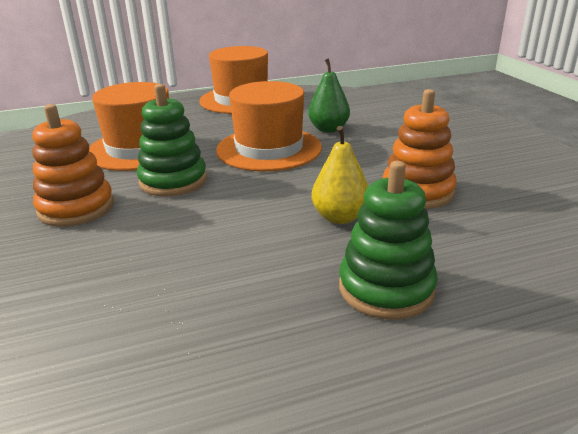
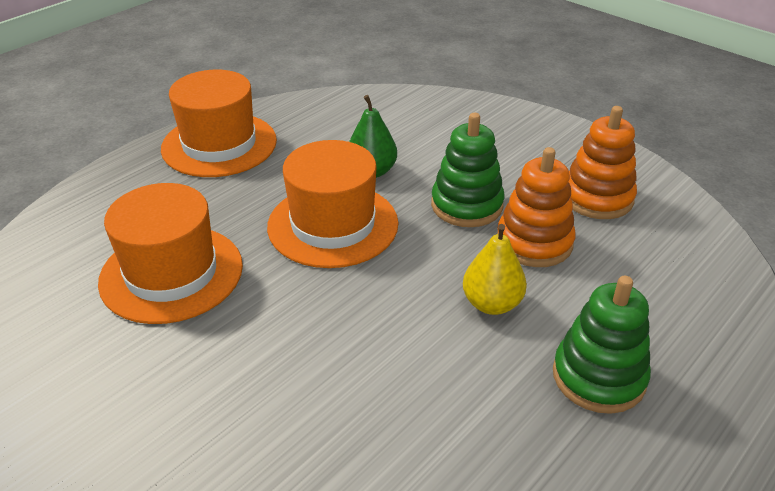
camera: 30 degrees left, 10 degrees up
(76, 208) = (194, 399): orange stacking toy -> orange stacking toy (597, 198)
(173, 181) = (270, 314): green stacking toy -> green stacking toy (466, 205)

